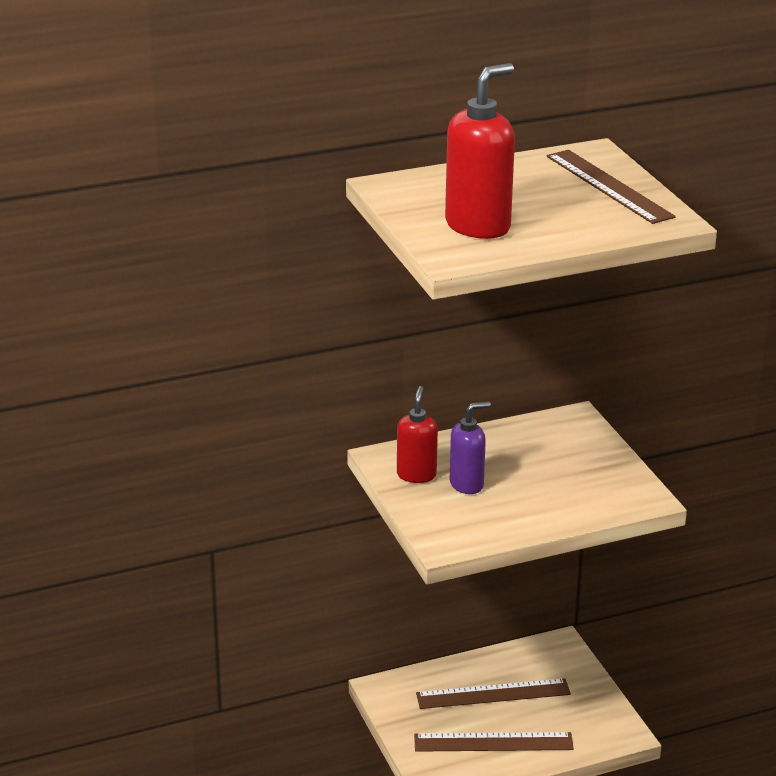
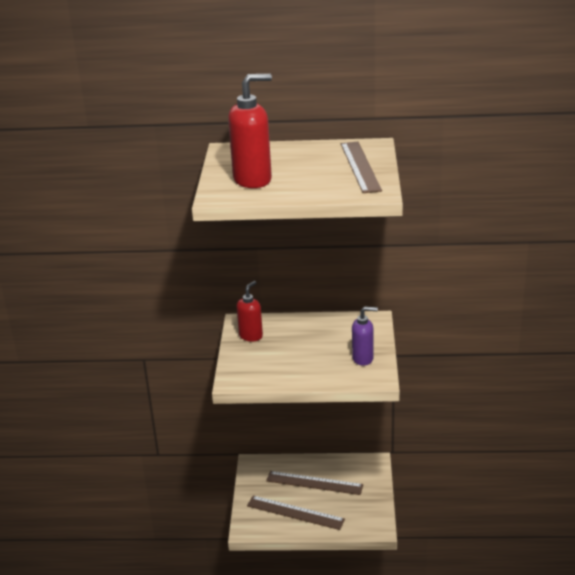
camera: 25 degrees right, 0 degrees up
(467, 484) = (275, 347): purple soap dispenser -> purple soap dispenser (363, 358)

